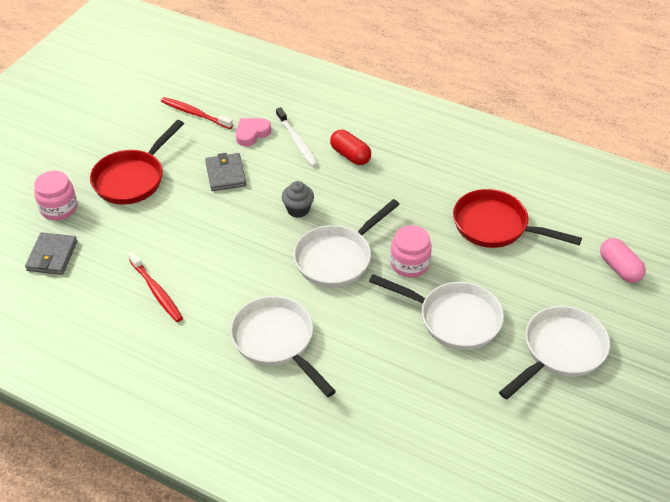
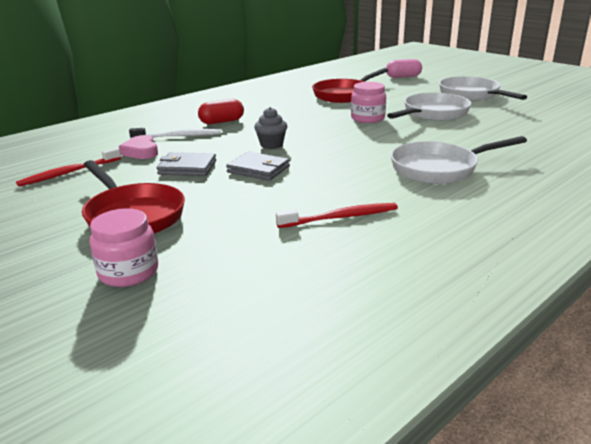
camera: 70 degrees left, 20 degrees down
(52, 256) = (224, 285): grey wallet -> grey wallet (258, 169)
(337, 258) = (345, 138): white pan -> none

